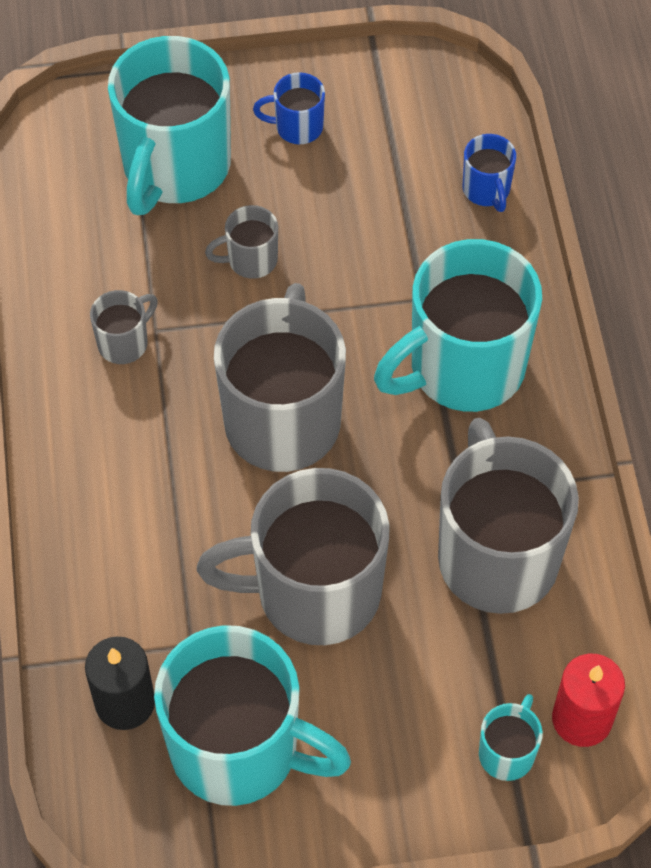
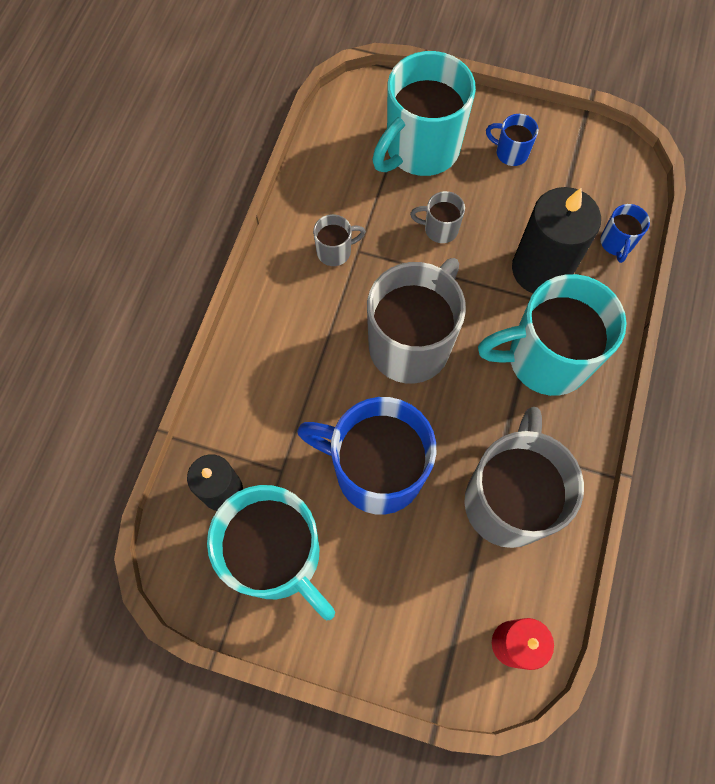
camera: 25 degrees right, 10 degrees up
(314, 592) = (376, 470): grey mug -> blue mug
(406, 260) = (541, 269): none -> black candle
(507, 752) = (451, 643): turquoise mug -> none

